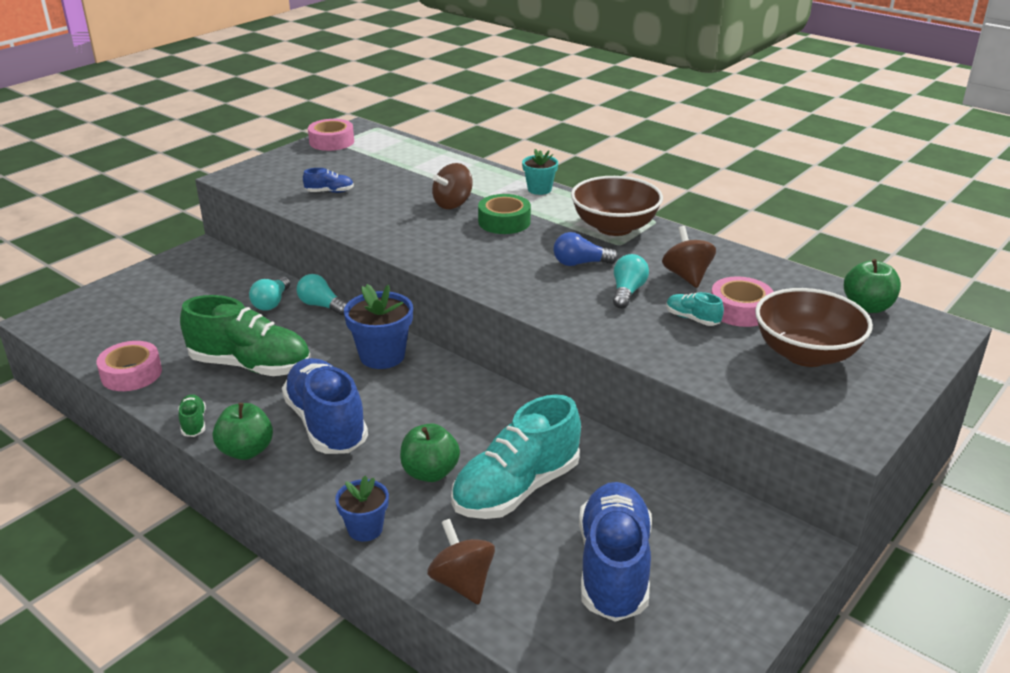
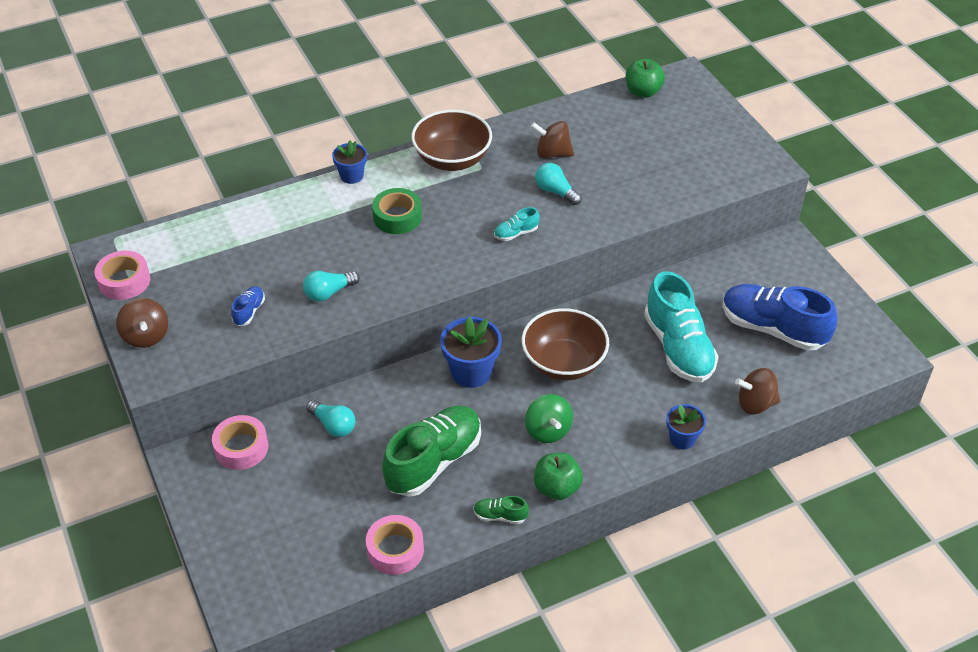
camera: 65 degrees left, 15 degrees up
(321, 305) = (362, 391): turquoise light bulb -> turquoise light bulb (329, 293)
(326, 424) = (548, 430): blue shoe -> green spinning top
(430, 473) = (638, 387): green apple -> none
(453, 204) = (339, 237): brown spinning top -> brown spinning top (146, 336)
(539, 189) = (351, 176): turquoise flower pot -> blue flower pot
(580, 263) = (497, 199): blue light bulb -> none
(692, 319) = (610, 175): turquoise shoe -> turquoise shoe (516, 233)
(740, 310) = (613, 149): pink tape -> pink tape (241, 447)
(806, 354) = (681, 144): brown bowl -> brown bowl (563, 363)

